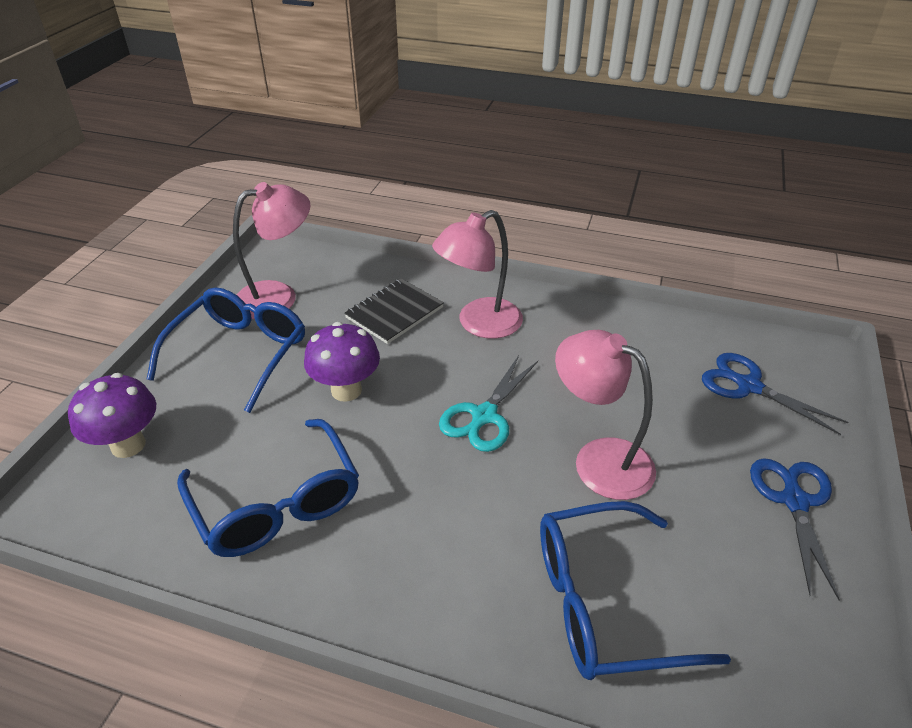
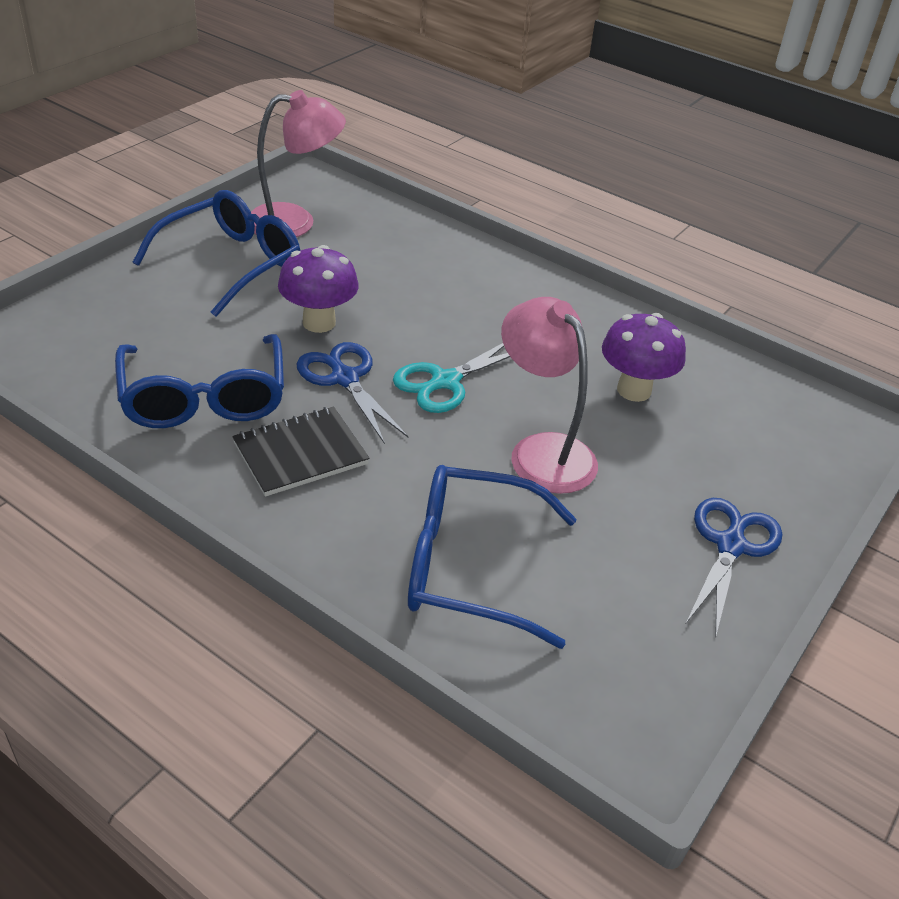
camera: 15 degrees right, 0 degrees up
(128, 445) = (92, 313): purple mushroom -> purple mushroom (634, 390)
(394, 313) = (406, 266): black notebook -> black notebook (300, 453)
(479, 324) = (490, 299): pink lamp -> none
(748, 385) = (754, 432): blue scissors -> blue scissors (344, 378)

